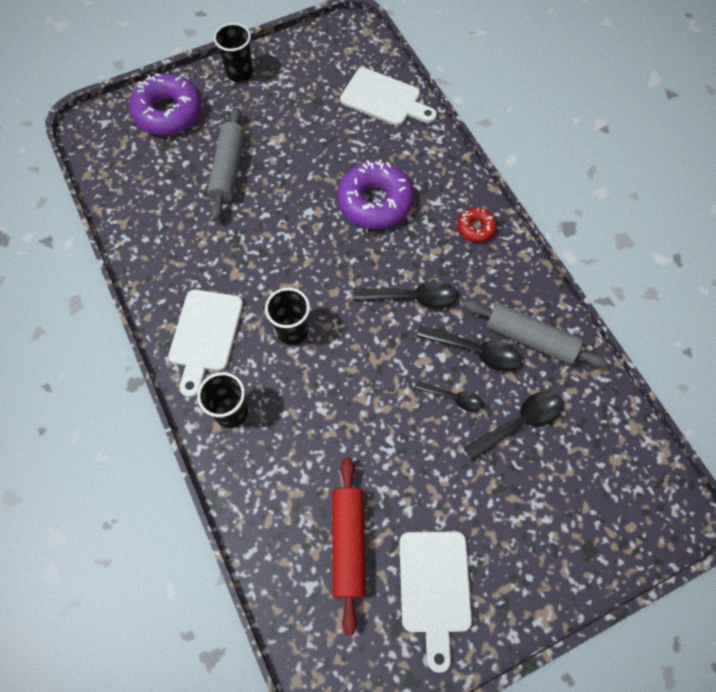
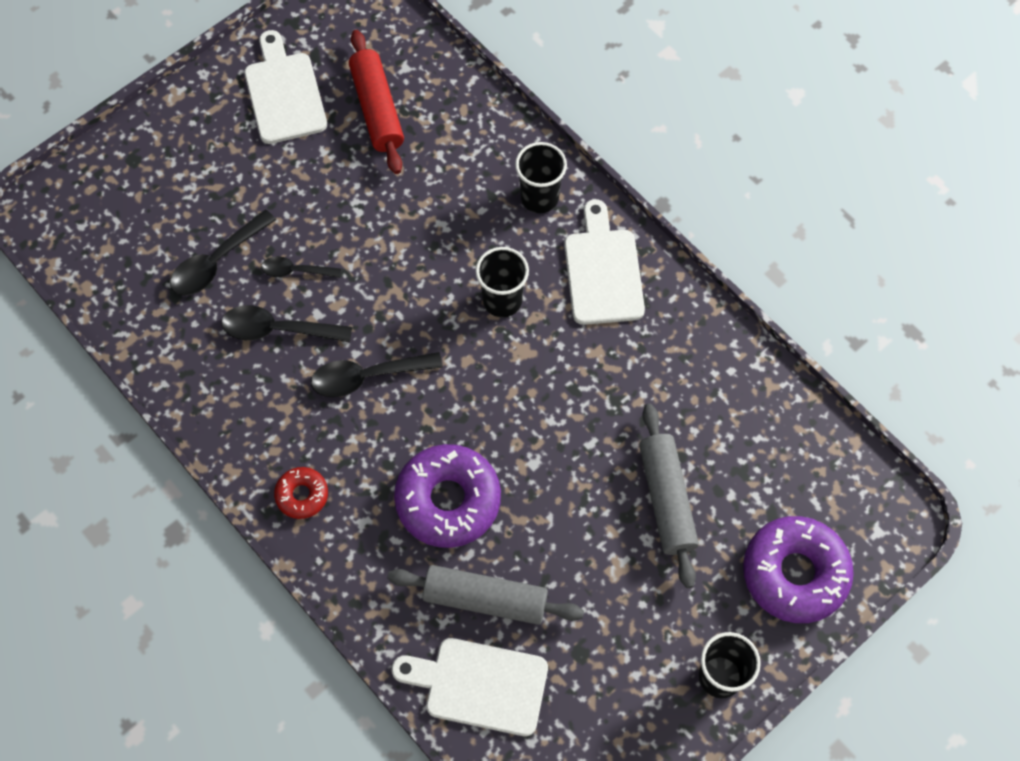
camera: 165 degrees right, 0 degrees up
(530, 338) = (213, 361): grey rolling pin -> grey rolling pin (485, 599)

